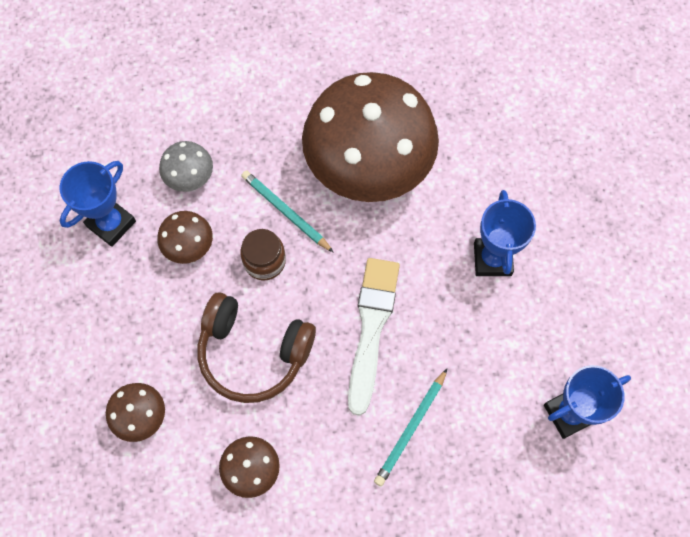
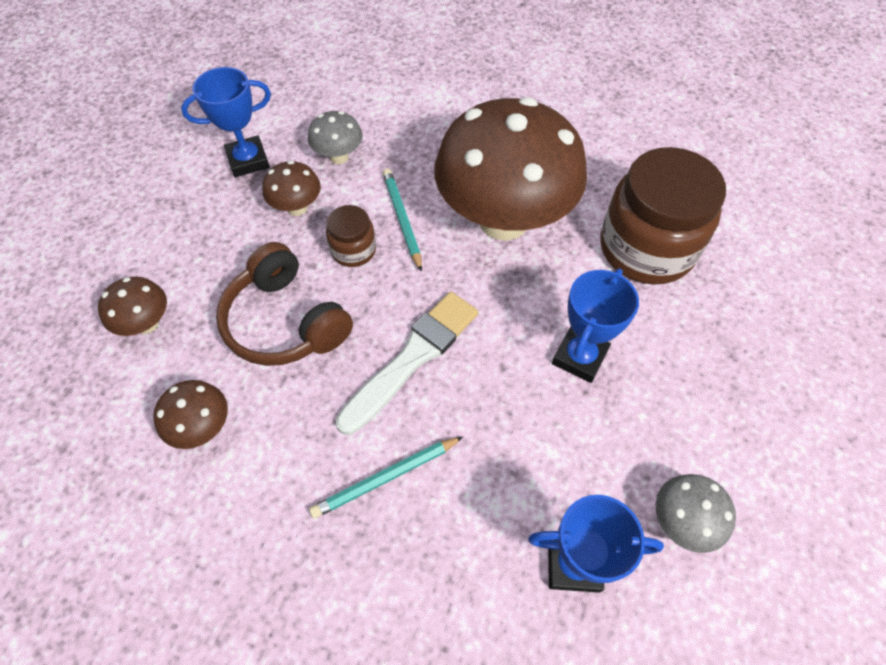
camera: 30 degrees right, 10 degrees down
(492, 138) = (646, 248): none -> brown jar
(622, 344) = (681, 521): none -> grey mushroom

